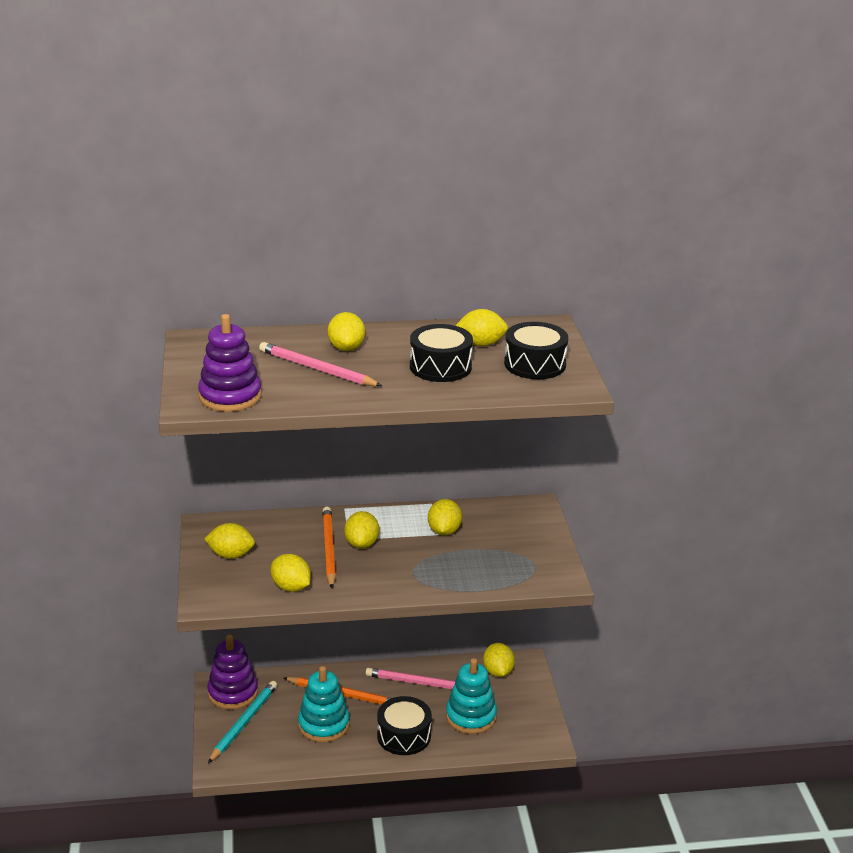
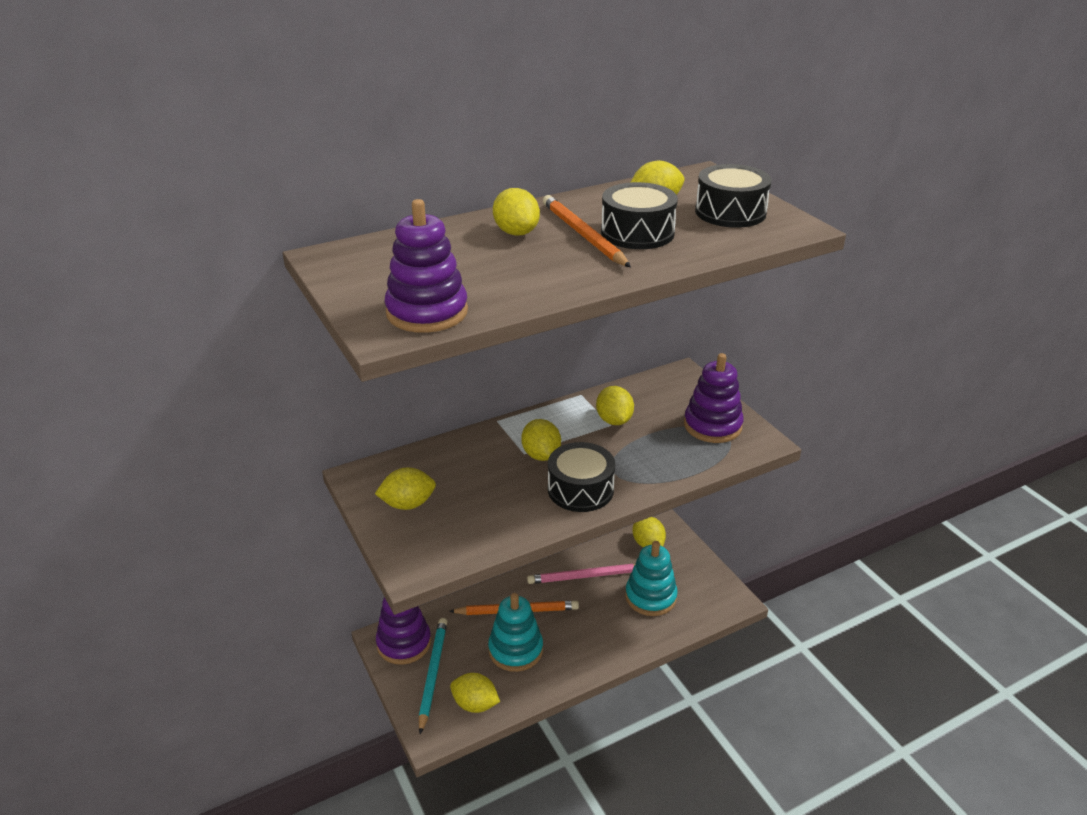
camera: 20 degrees left, 5 degrees up
(291, 587) = (498, 524): yellow lemon -> yellow lemon (475, 704)
(317, 369) = (504, 261): pink pencil -> none
(328, 549) = (510, 469): orange pencil -> orange pencil (583, 235)
(404, 736) = (600, 637): black drum -> black drum (580, 489)
(528, 556) = (712, 425): none -> purple stacking toy

